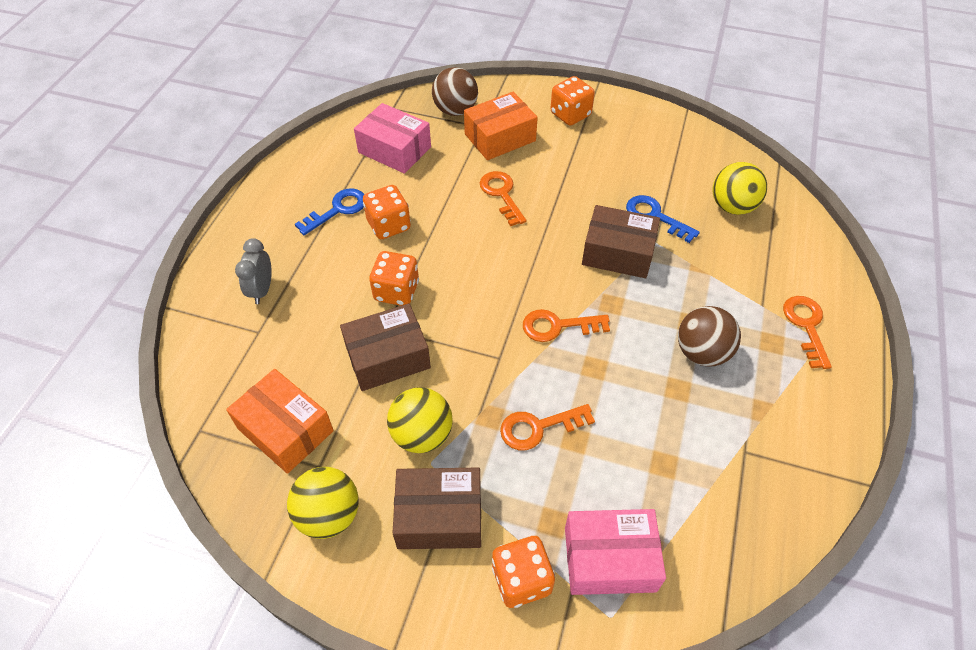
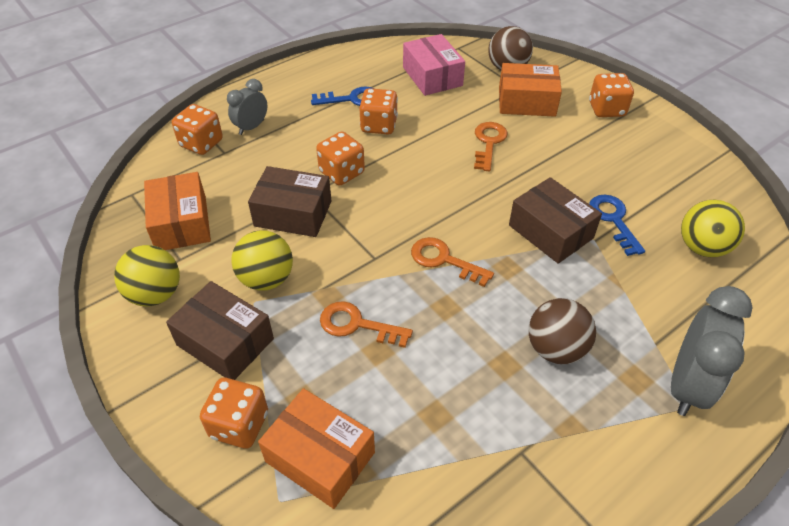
camera: 35 degrees right, 5 degrees down
(224, 335) = (201, 143): none -> orange dice
(609, 559) = (320, 457): pink box -> orange box
(806, 326) = (687, 385): orange key -> grey clock

